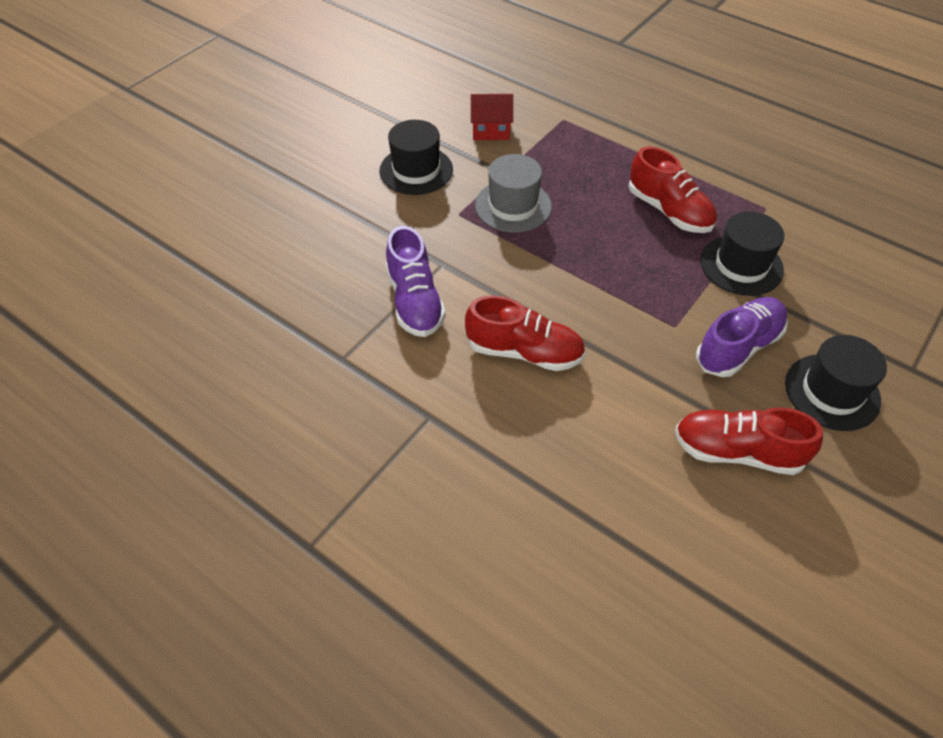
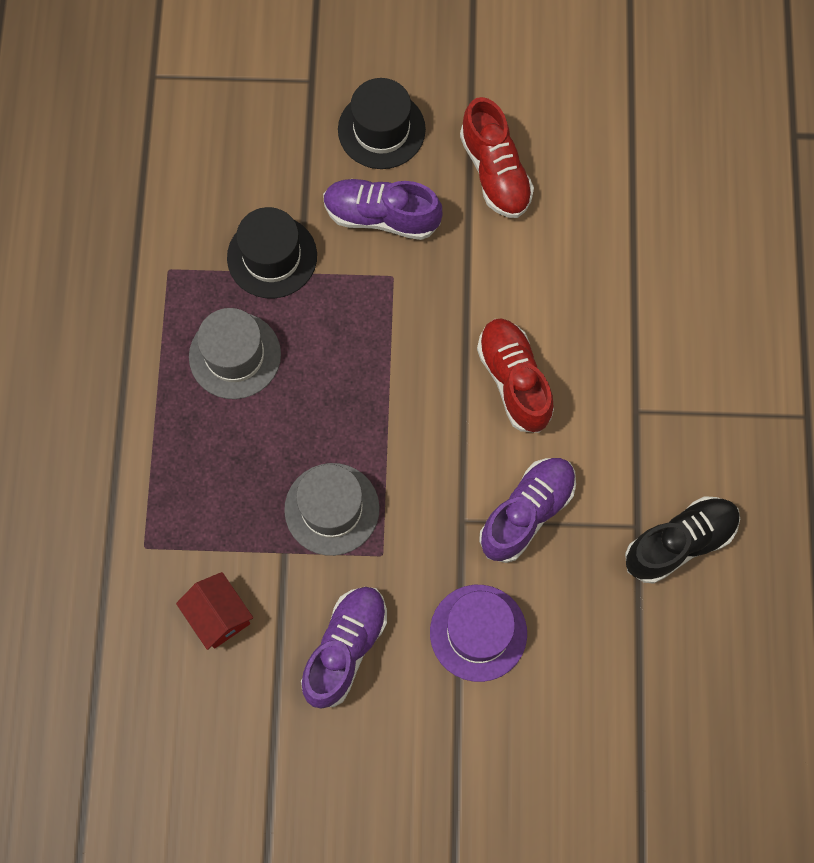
camera: 125 degrees left, 20 degrees up
(303, 378) = (679, 543): none -> black shoe
(361, 233) = (478, 632): none -> purple hat
(416, 170) = (345, 649): black hat -> purple shoe
(669, 211) = (235, 355): red shoe -> grey hat

